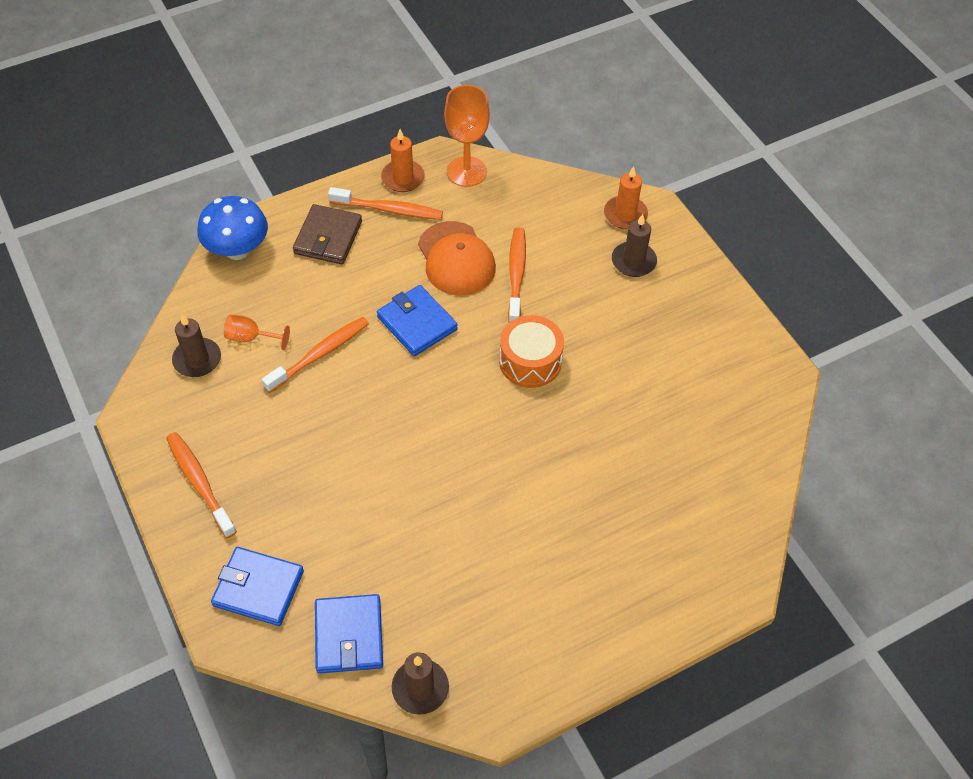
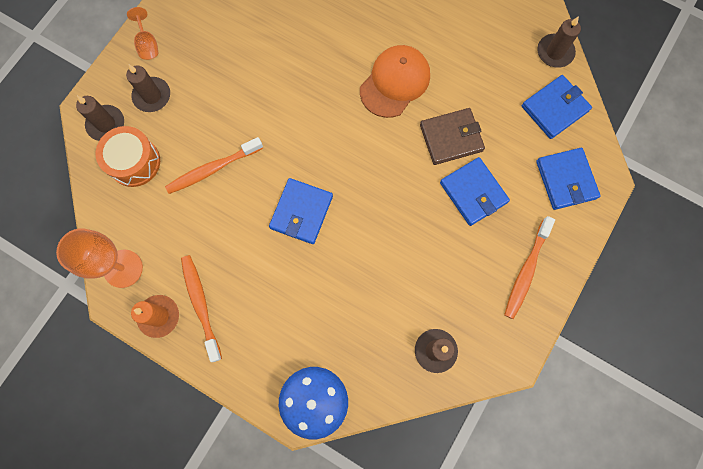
camera: 120 degrees left, 20 degrees up
(251, 338) = (391, 324): orange goblet -> orange goblet (147, 44)
(318, 485) = (473, 192): none -> blue wallet
(320, 354) = (372, 263): orange toothbrush -> none
(328, 237) = (259, 334): brown wallet -> brown wallet (451, 138)
(456, 259) = (223, 221): orange cap -> orange cap (395, 82)
(530, 361) = (287, 117): orange drum -> orange drum (134, 162)
(625, 215) = (106, 124): orange candle -> brown candle

